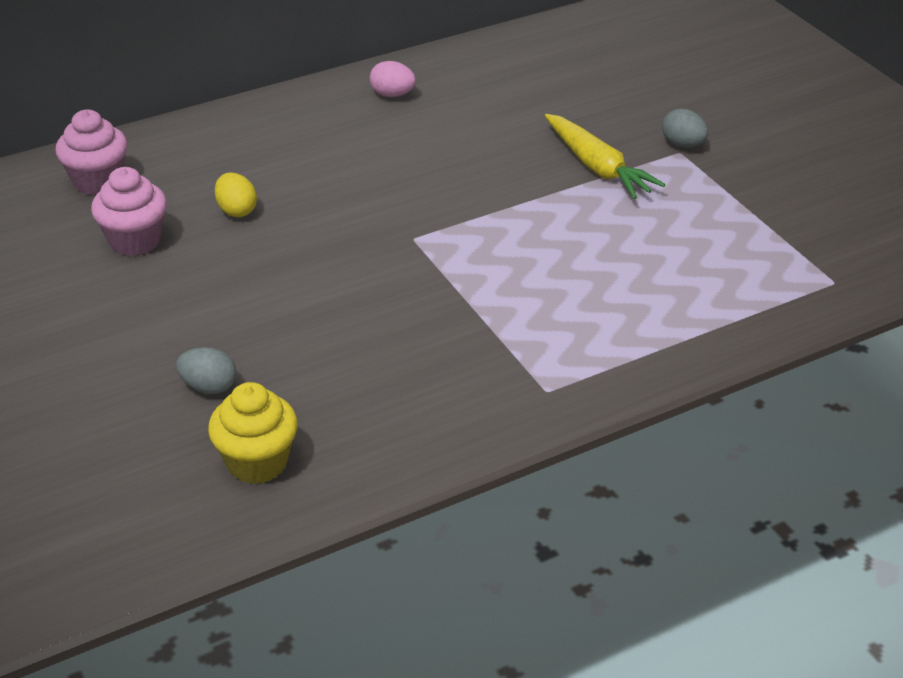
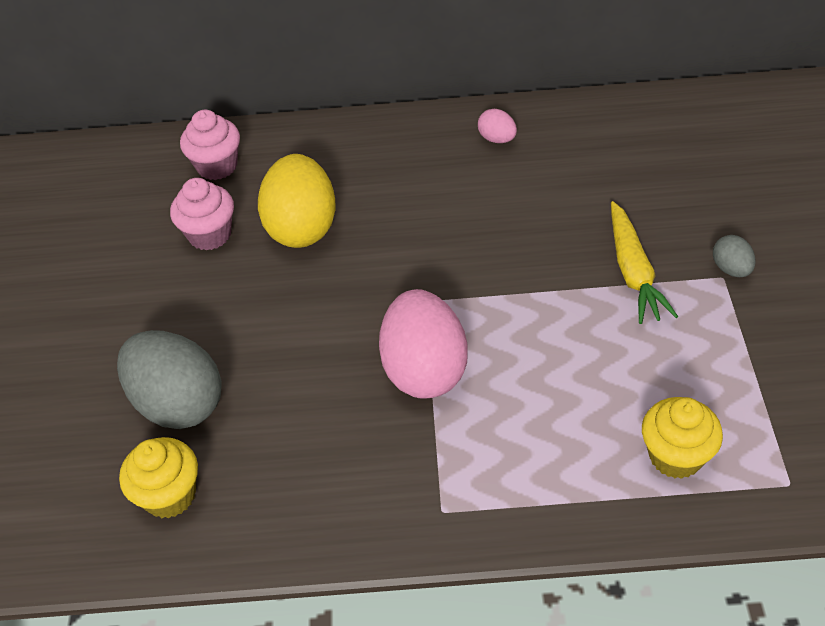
camera: 30 degrees right, 10 degrees up
(209, 387) = (179, 403): grey egg -> grey egg, size x2.18
(236, 210) = (302, 227): yellow egg -> yellow egg, size x2.18
(451, 290) = (424, 369): none -> pink egg
(727, 290) = (675, 456): none -> yellow cupcake

